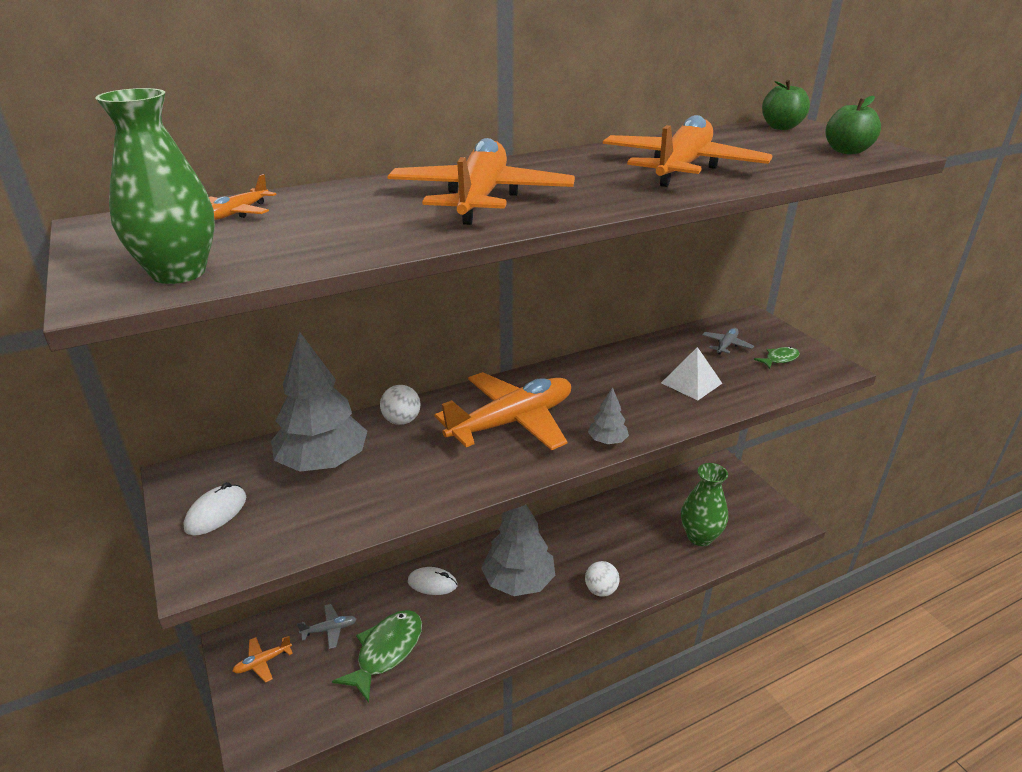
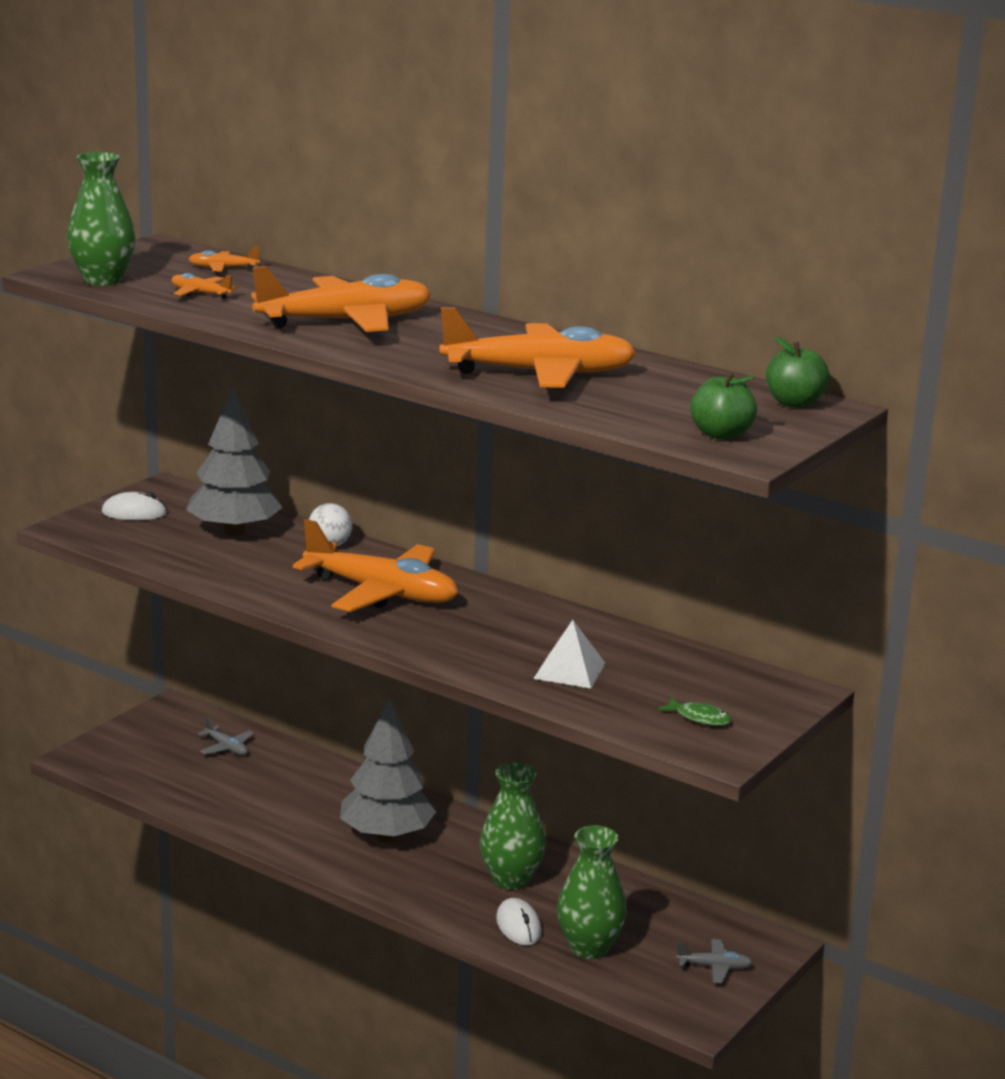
camera: 60 degrees right, 10 degrees down
(262, 662) = (162, 728): orange plane -> orange plane (200, 293)
(386, 651) = (225, 785): green fish -> none
(432, 583) = (336, 784): white mouse -> white mouse (518, 926)
(601, 590) = (422, 891): white ball -> none
(607, 441) = (396, 643): grey tree -> none
(607, 541) = (510, 879): none -> green vase
(726, 345) = (695, 681): grey plane -> grey plane (715, 967)

